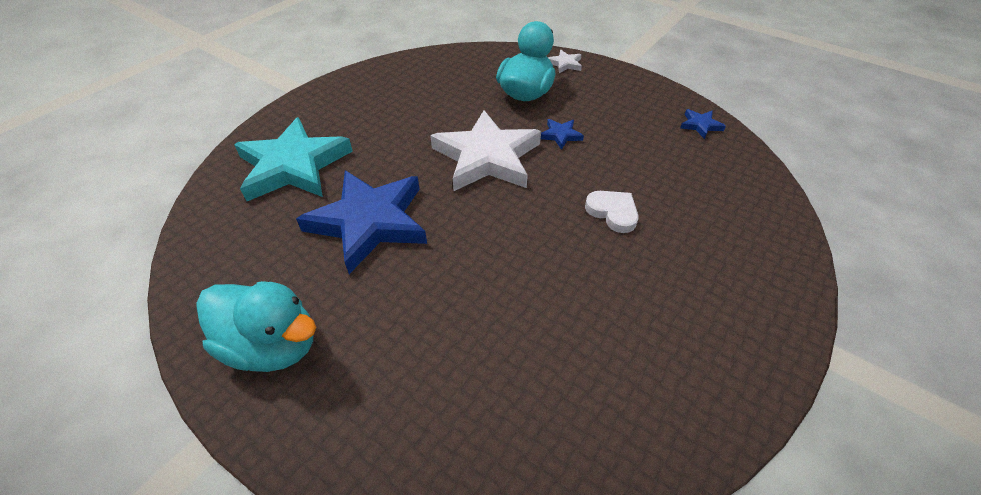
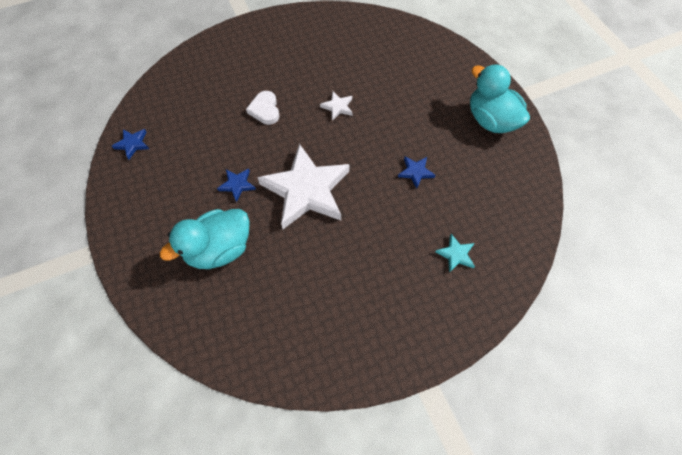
camera: 150 degrees left, 15 degrees up
(293, 166) = (456, 254): turquoise star -> turquoise star, size x0.41
(369, 222) = (415, 172): blue star -> blue star, size x0.41
(565, 64) = (146, 275): white star -> white star (337, 107)

